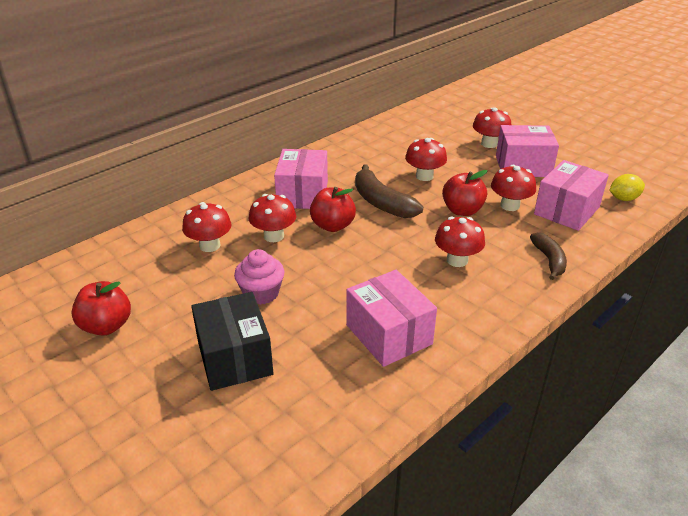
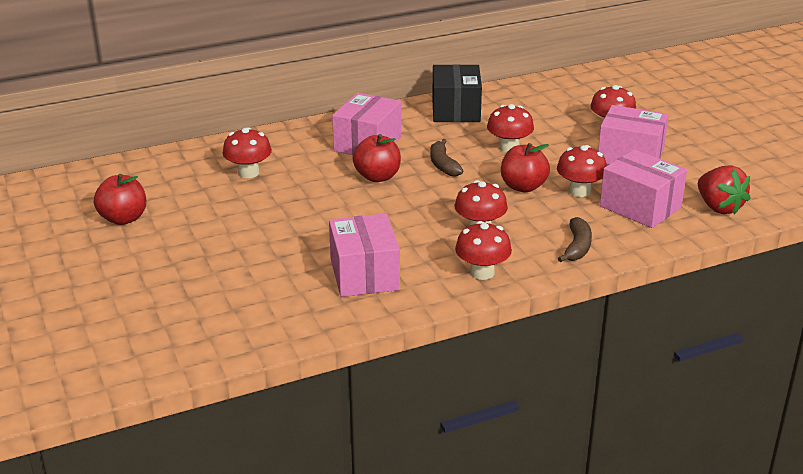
camera: 20 degrees right, 5 degrees down
(234, 358) = (216, 263): black box -> black box (456, 110)
(261, 293) = (271, 220): pink cupcake -> none
(274, 236) = (314, 175): red mushroom -> red mushroom (482, 272)
(381, 202) = (443, 165): brown banana -> brown banana, size x0.63
(566, 210) = (640, 207): pink box -> pink box turned 75 degrees clockwise
(623, 199) = (719, 207): yellow lemon -> red strawberry

